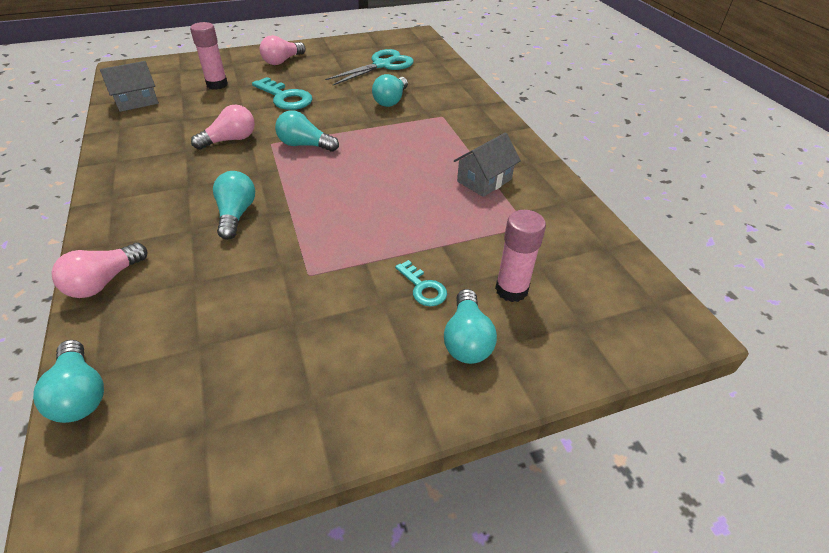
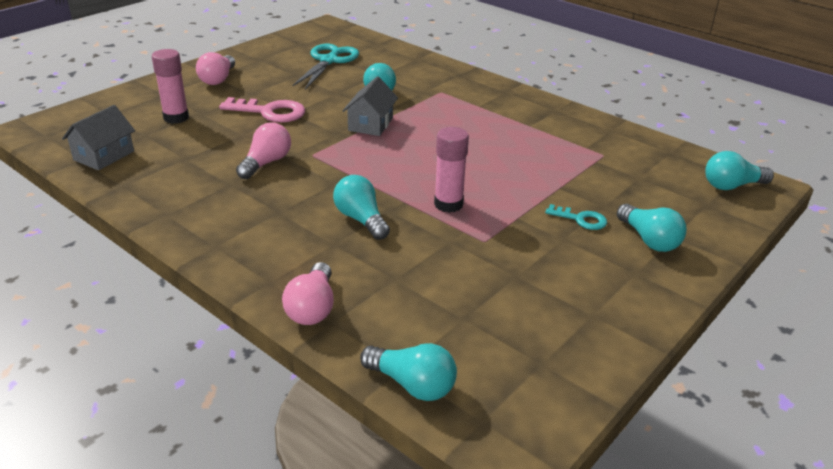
camera: 30 degrees left, 10 degrees down
(285, 97) = (270, 112): turquoise key -> pink key
(305, 145) = (347, 147): turquoise light bulb -> turquoise light bulb (732, 186)
(484, 180) = (535, 132): grey house -> grey house (370, 124)
(511, 290) = (641, 199): pink glue stick -> pink glue stick (448, 204)

